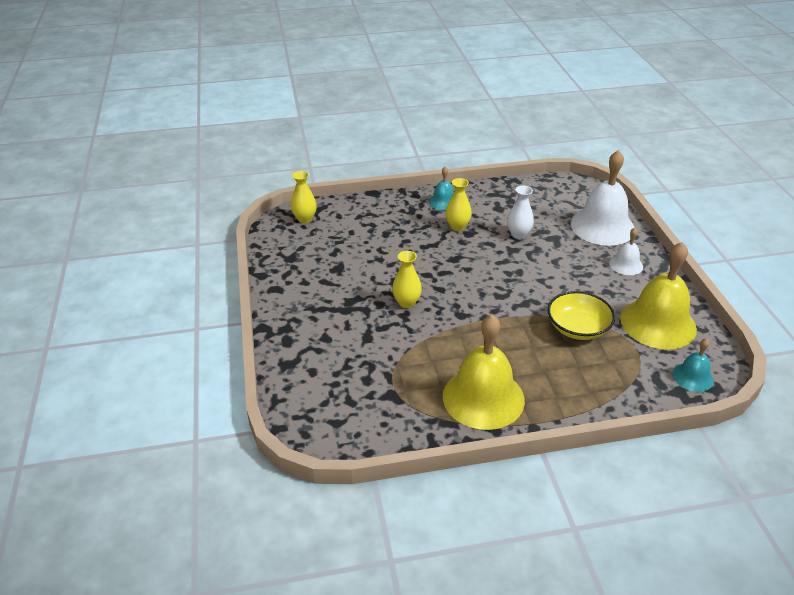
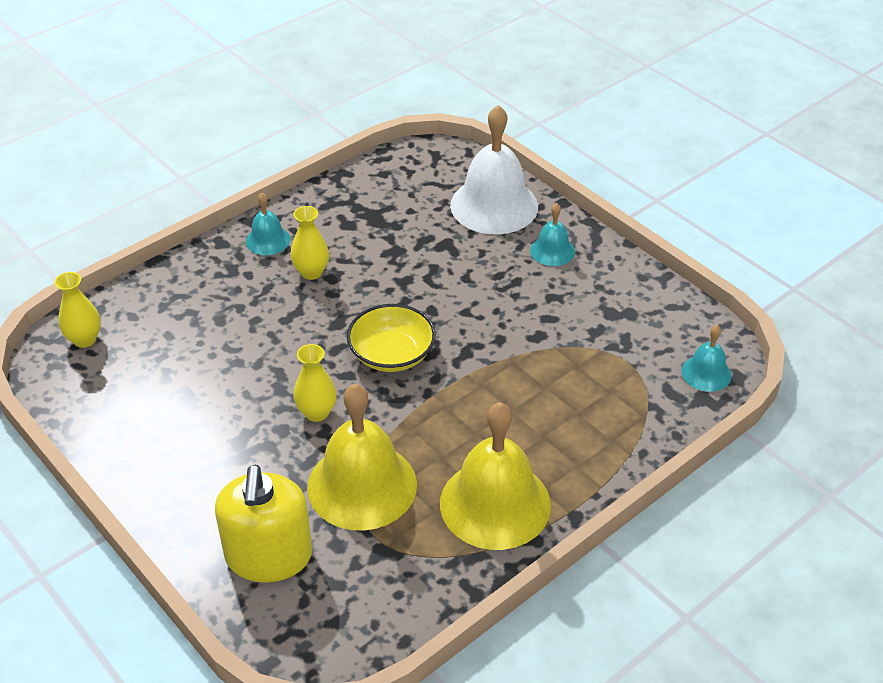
camera: 30 degrees left, 5 degrees up
(322, 369) = (269, 556): none -> yellow soap dispenser
(518, 234) = (398, 255): white vase -> none
(578, 328) = (548, 362): yellow bowl -> yellow bowl (392, 354)
(626, 264) = (552, 251): white bell -> turquoise bell
(658, 323) = (632, 318): yellow bell -> yellow bell (362, 485)

